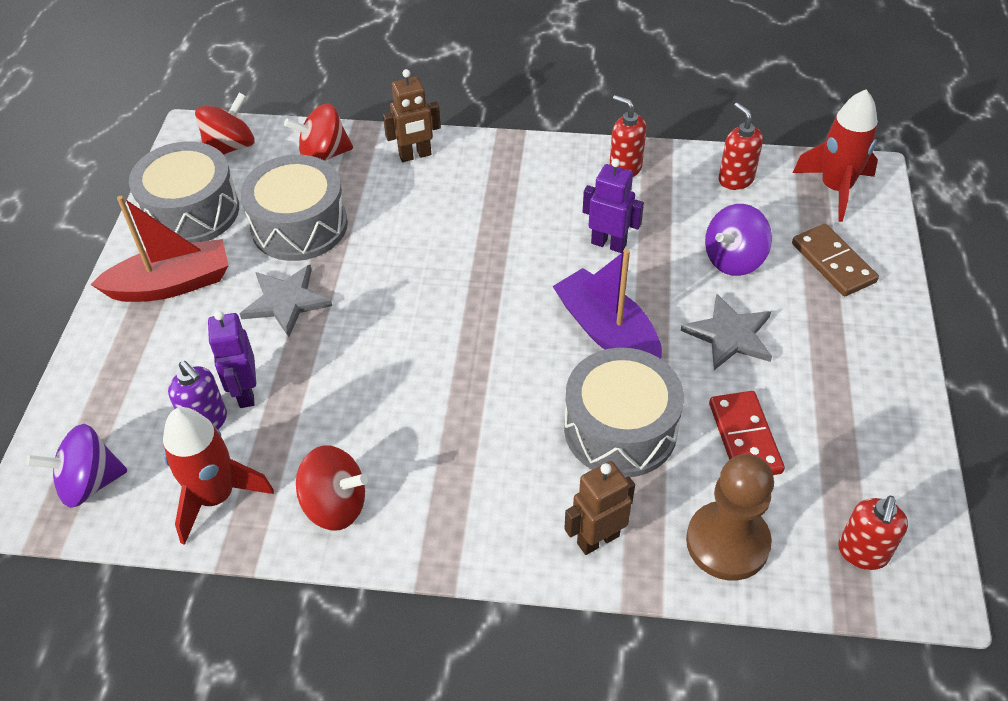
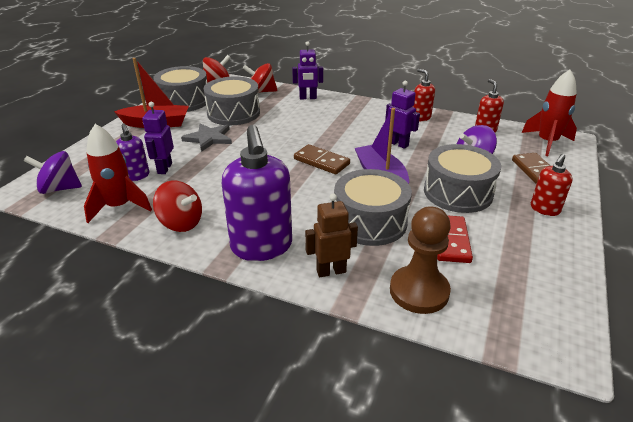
camera: 15 degrees right, 15 degrees down
(415, 155) = (308, 98): brown robot -> purple robot
(480, 520) = (261, 247): none -> purple soap dispenser
(500, 315) = (321, 161): none -> brown domino
(729, 335) = (458, 192): grey star -> grey drum
(862, 553) = (518, 318): red soap dispenser -> red soap dispenser (544, 209)

